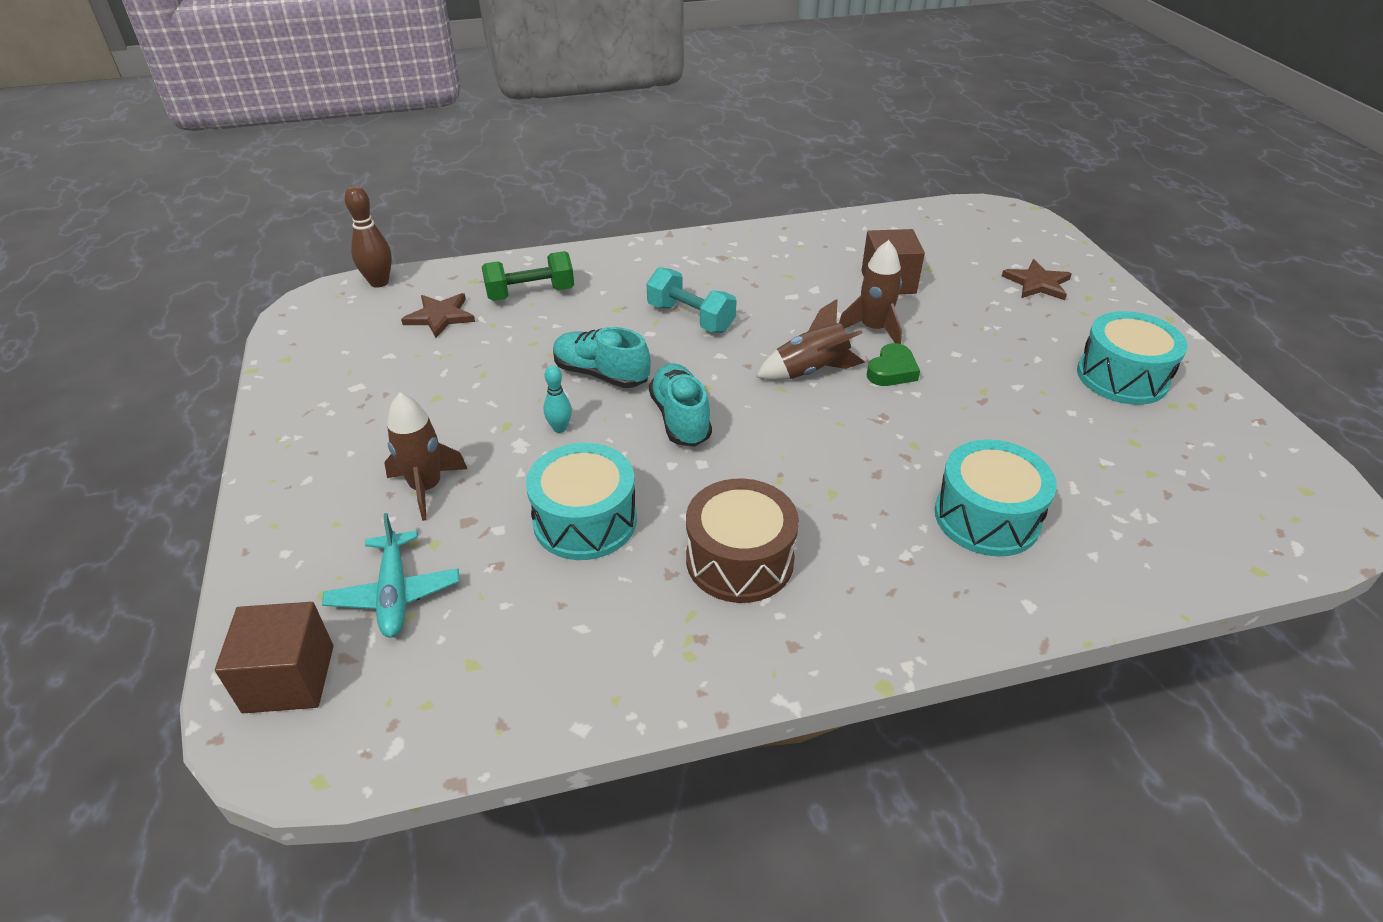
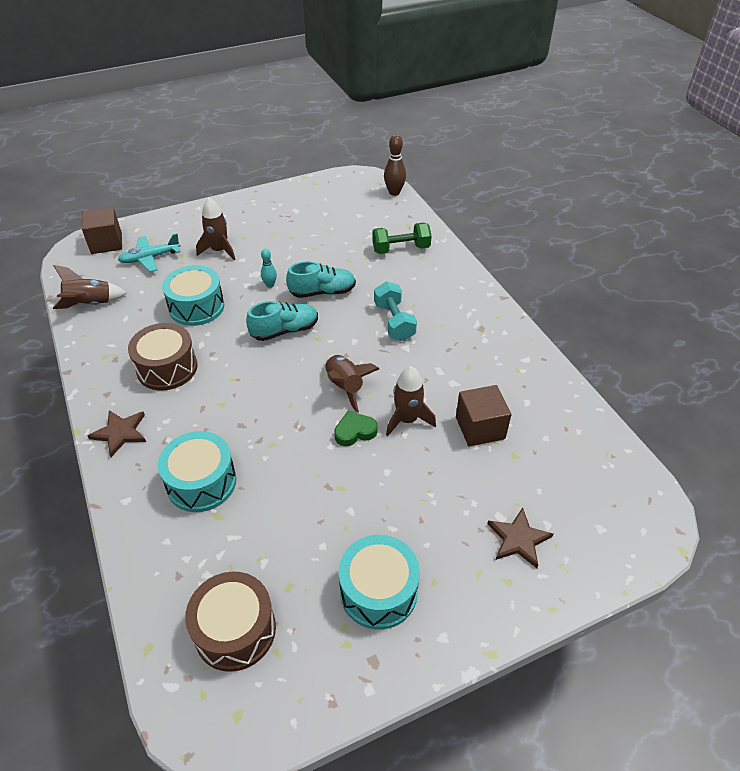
camera: 80 degrees right, 5 degrees up
(440, 317) = (366, 221): brown star -> brown star (120, 433)
(514, 693) = (90, 304): none -> brown rocket
(530, 294) = (401, 249): green dumbbell -> green dumbbell turned 75 degrees counterclockwise
(601, 374) = (322, 292): turquoise shoe -> turquoise shoe turned 60 degrees clockwise
(691, 318) = (394, 322): turquoise dumbbell -> turquoise dumbbell turned 45 degrees counterclockwise
(892, 371) = (355, 431): green heart -> green heart turned 135 degrees clockwise
(1205, 489) = (235, 630): none -> brown drum

